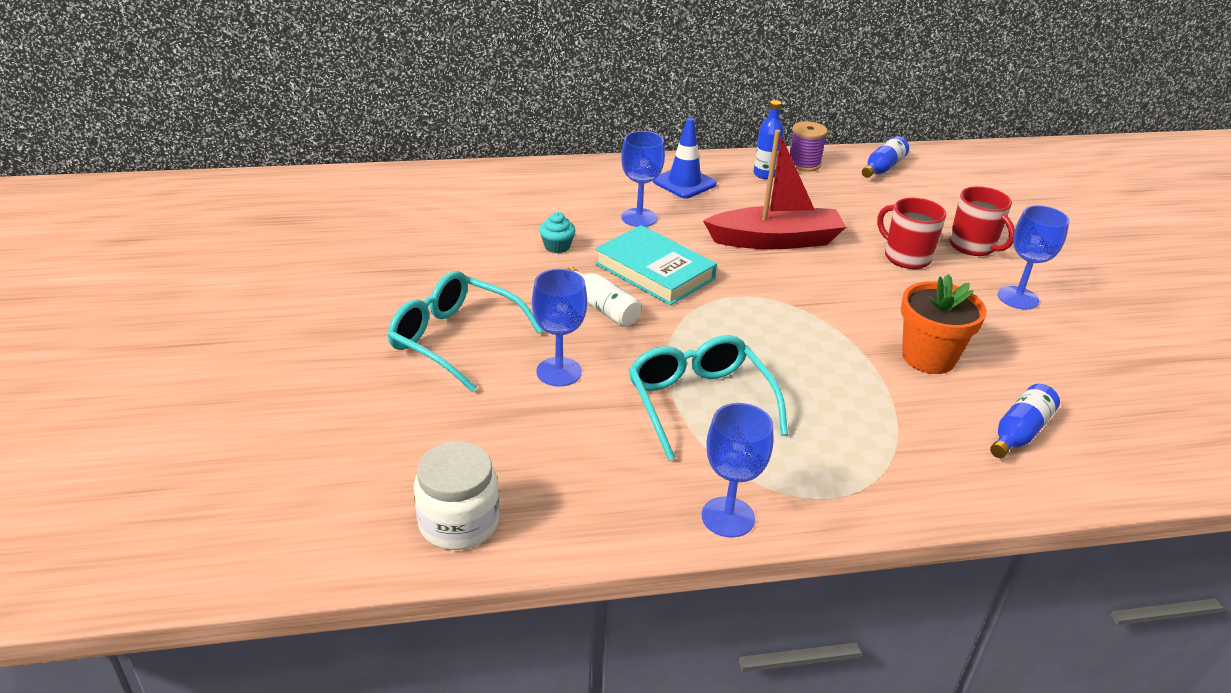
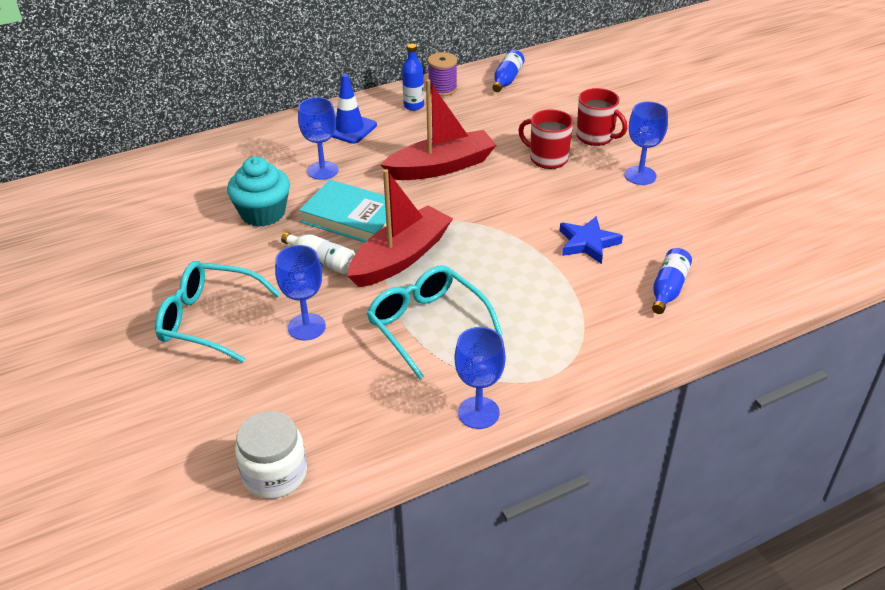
camera: 15 degrees left, 5 degrees up
(557, 246) = (263, 213): turquoise cupcake -> turquoise cupcake, size x1.96
(694, 324) = (401, 257): none -> red boat
(928, 357) = (587, 243): orange flower pot -> blue star

